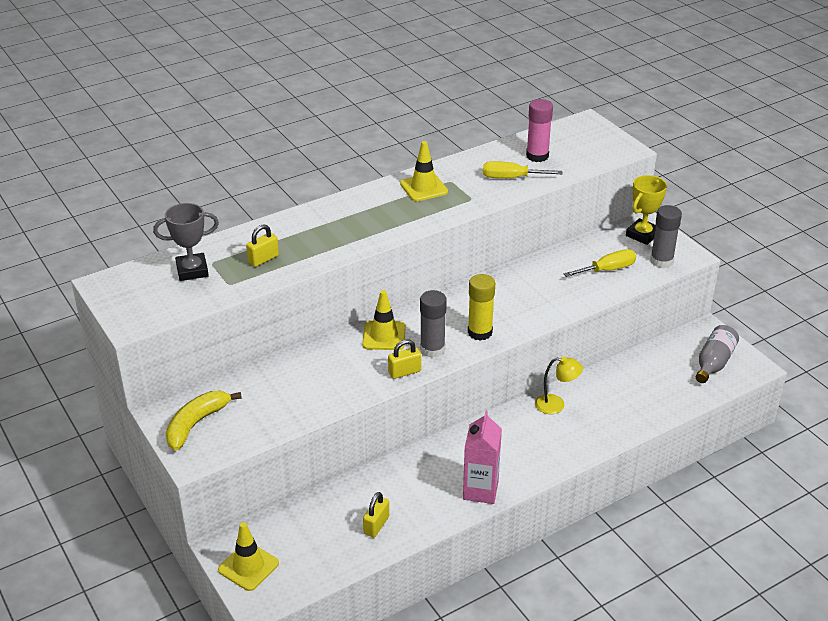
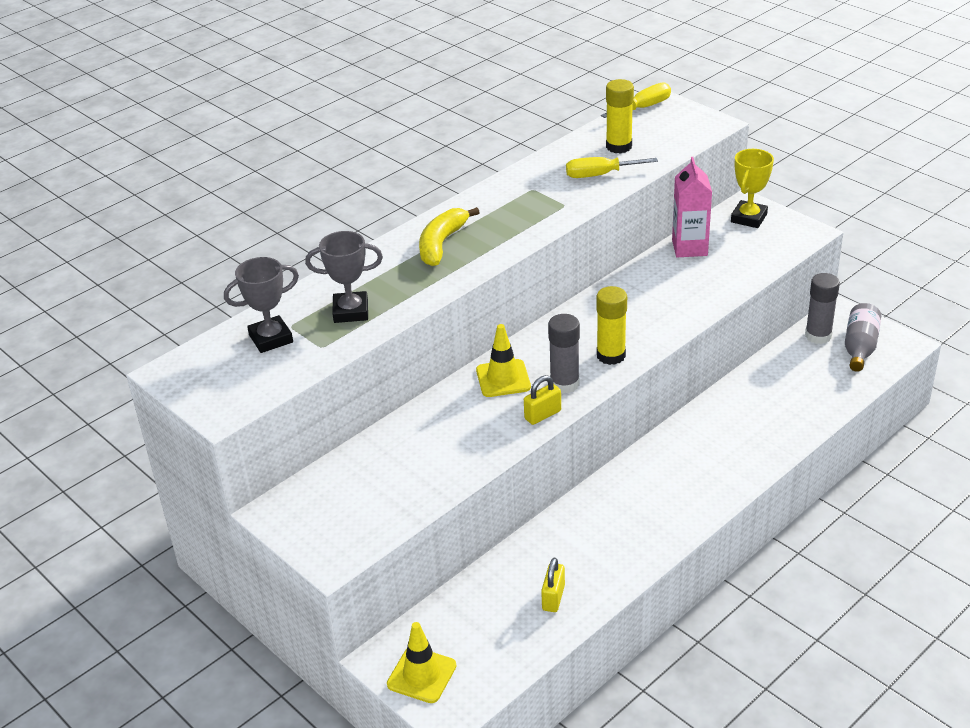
camera: 10 degrees left, 0 degrees up
(196, 424) = (321, 518): yellow banana -> yellow banana (441, 244)
(263, 259) = (351, 311): yellow padlock -> grey trophy
(424, 188) = (505, 201): yellow traffic cone -> none
(480, 490) = (657, 535): pink carton -> pink carton (689, 248)
(537, 156) = (619, 146): pink glue stick -> yellow glue stick
(556, 405) = (706, 424): yellow lamp -> none
(607, 270) = (726, 262): yellow screwdriver -> yellow screwdriver (644, 107)
(661, 261) = (781, 243): grey glue stick -> grey glue stick (818, 336)

